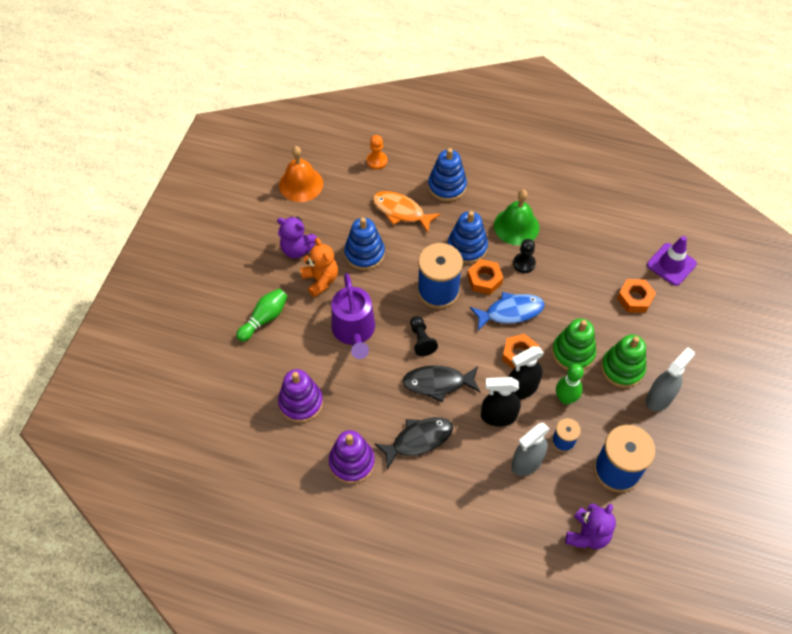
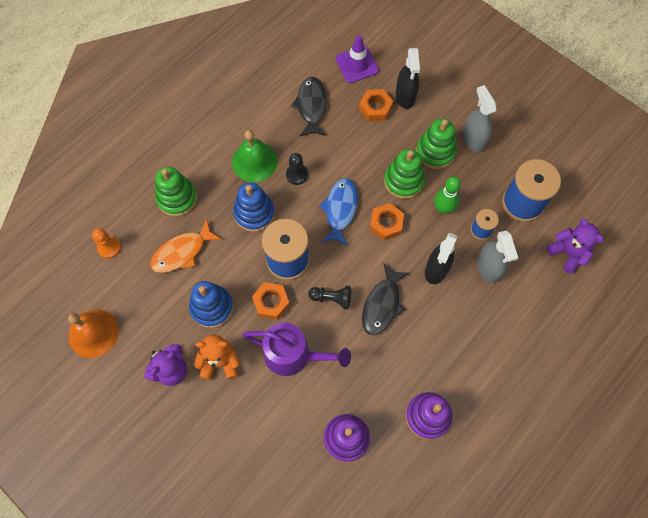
camera: 65 degrees left, 10 degrees up
(264, 318) = (236, 436): green bowling pin -> none
(418, 440) = (430, 347): black fish -> black fish (311, 106)
(447, 186) = (177, 198): blue stacking toy -> green stacking toy
(484, 280) = (296, 215): orange nut -> orange nut (271, 302)
(521, 388) = (418, 238): black spray bottle -> black spray bottle (405, 96)

